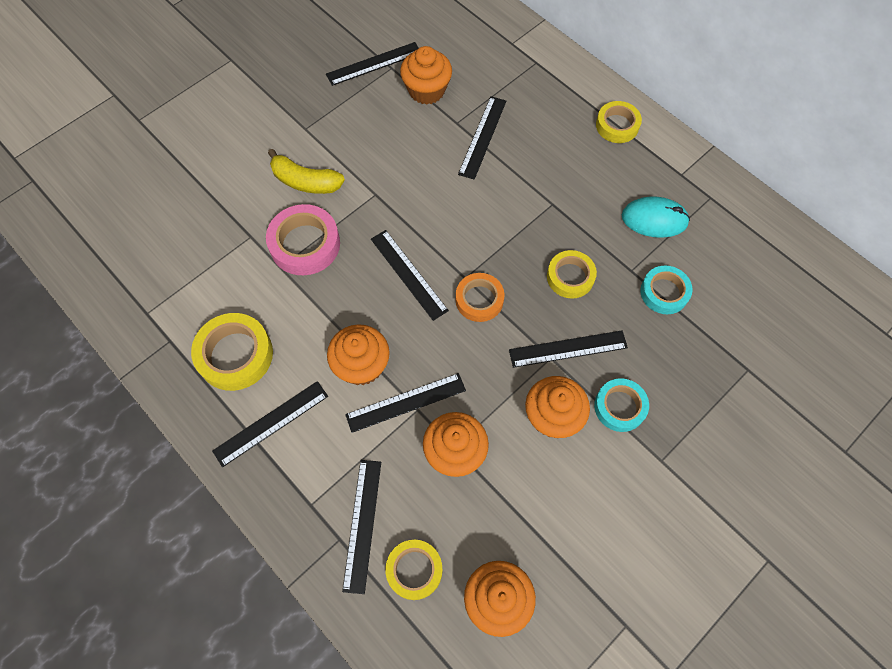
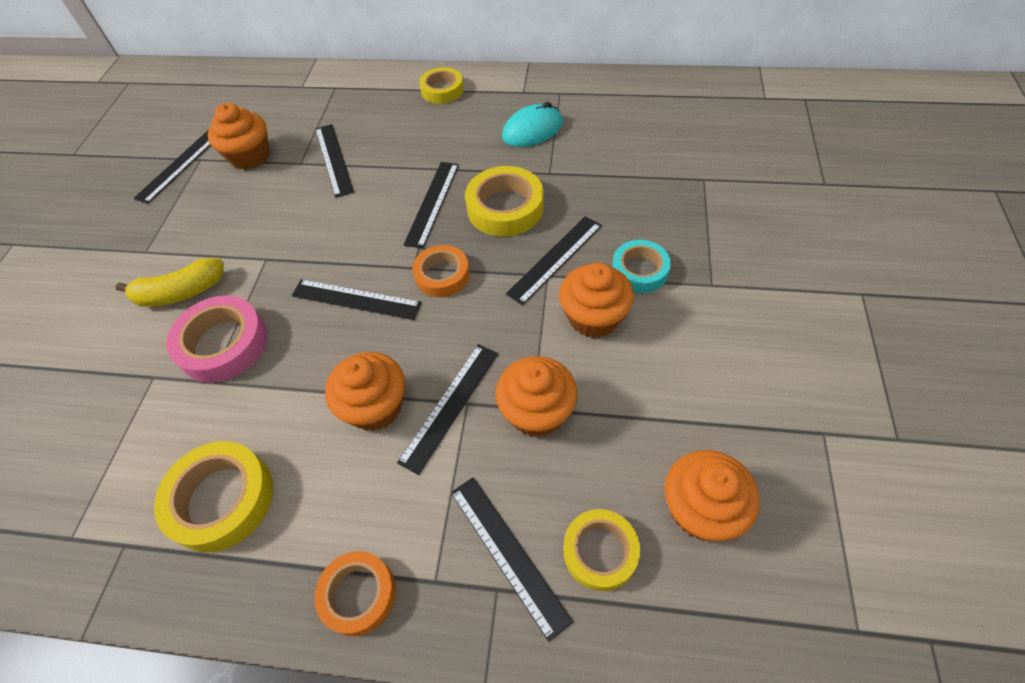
camera: 35 degrees left, 10 degrees down
(266, 476) = (358, 594): none -> orange tape
(271, 423) = (320, 535): black ruler -> black ruler (432, 203)
(570, 277) = (505, 208): yellow tape -> yellow tape, size x1.51
(664, 292) = (590, 171): turquoise tape -> none

